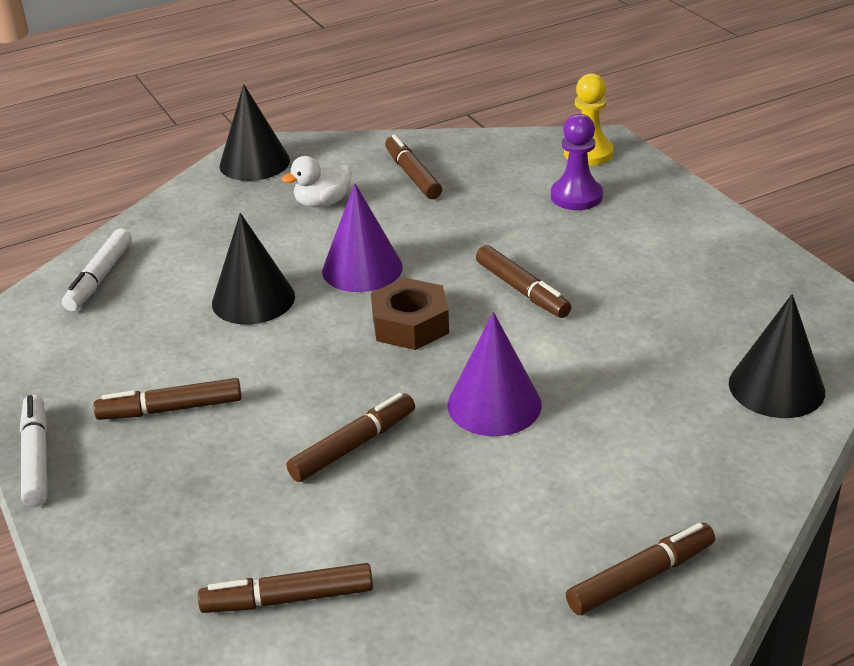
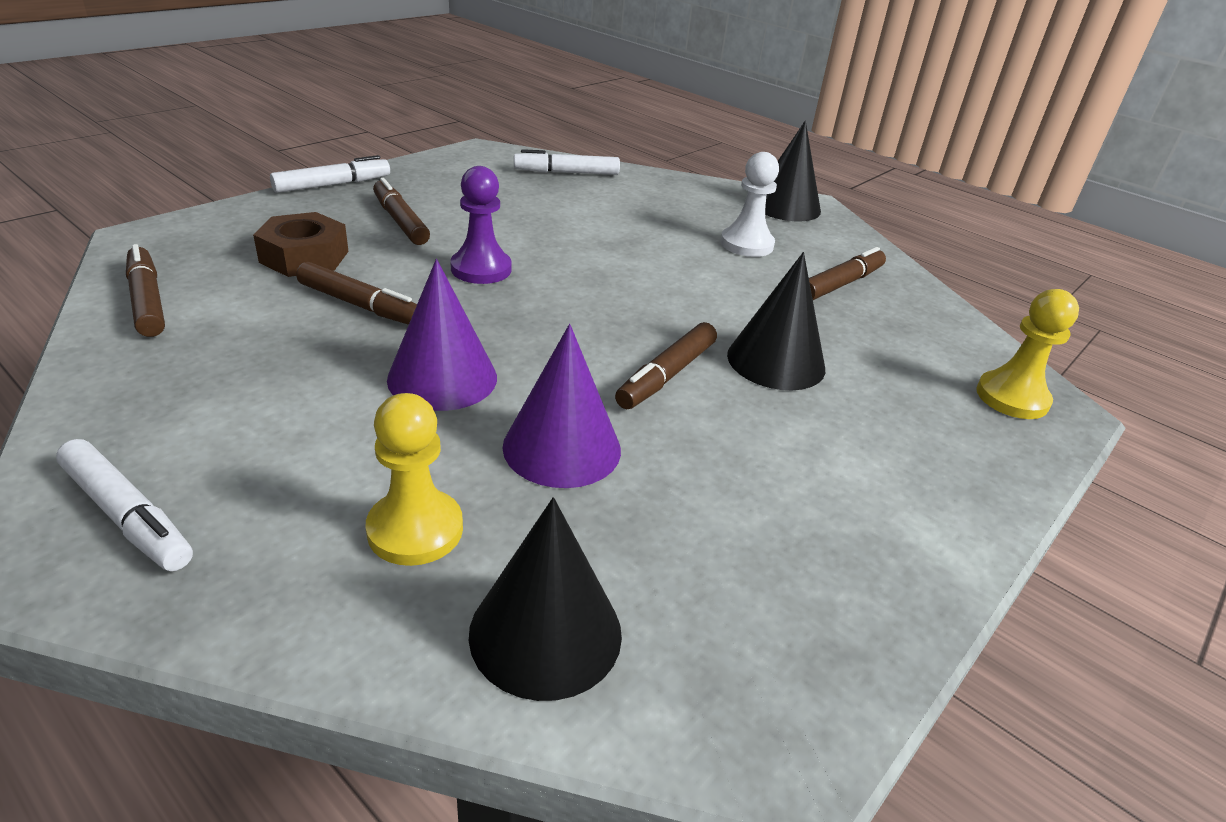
camera: 65 degrees right, 0 degrees up
(253, 299) = (568, 233): black cone -> black cone (776, 361)
(322, 203) = (746, 244): white duck -> white pawn
(362, 268) = (648, 277): purple cone -> purple cone (562, 447)
(410, 324) = (566, 313): brown nut -> brown nut (304, 257)
(576, 196) = (899, 397): purple pawn -> purple pawn (481, 269)
(641, 577) = (127, 516): brown marker -> white marker
(679, 432) = (415, 530): none -> yellow pawn

